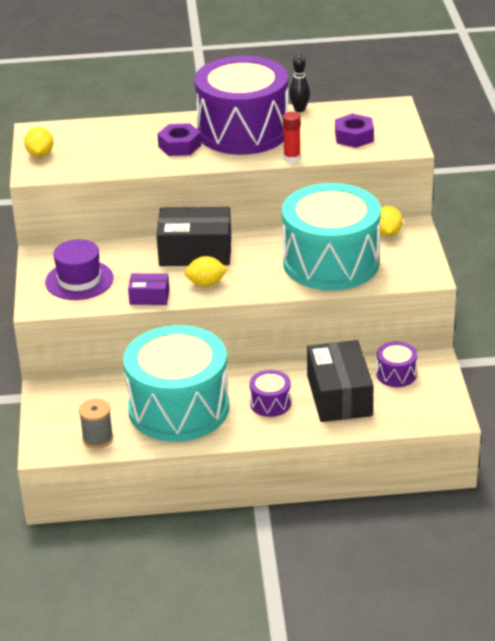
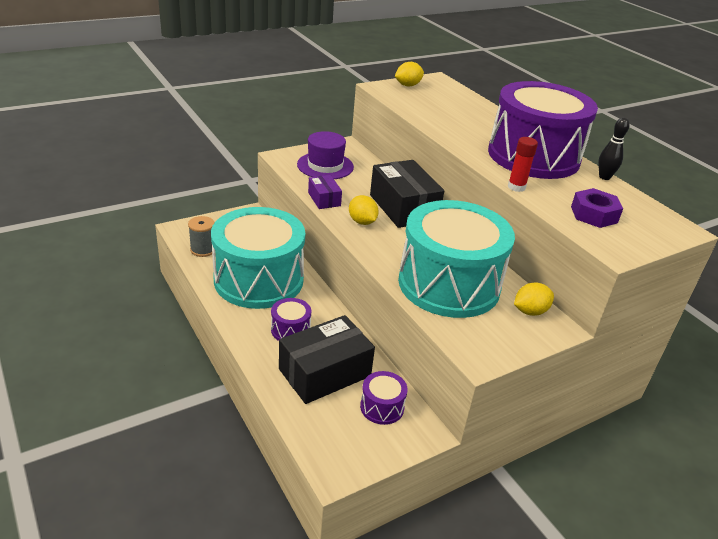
camera: 60 degrees right, 0 degrees up
(179, 146) = (477, 133): purple nut -> none

